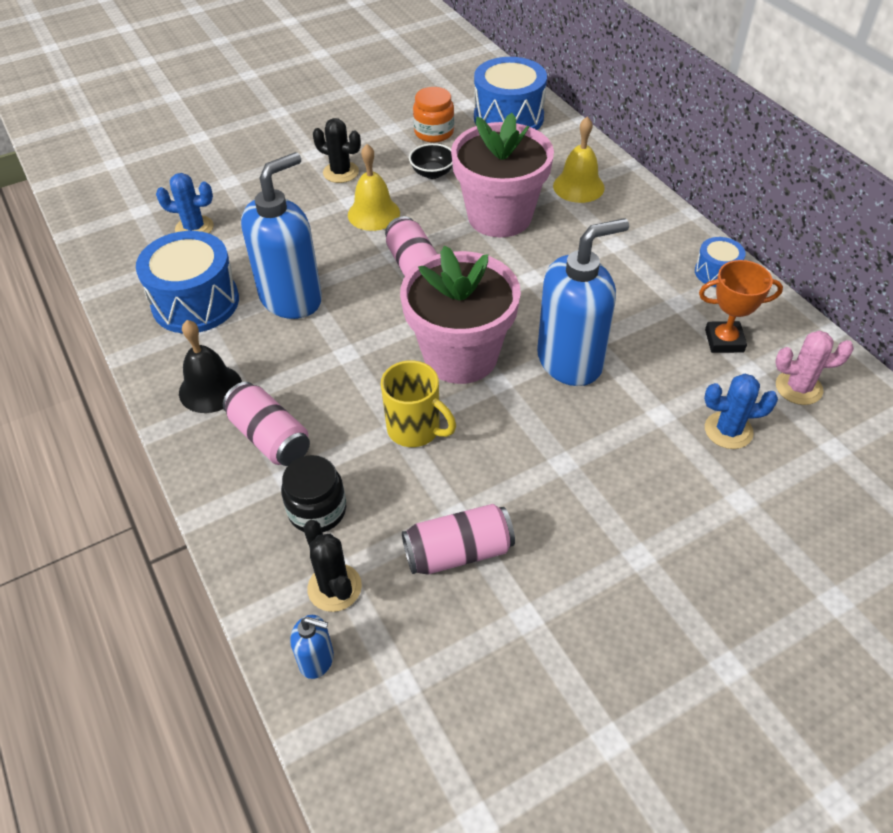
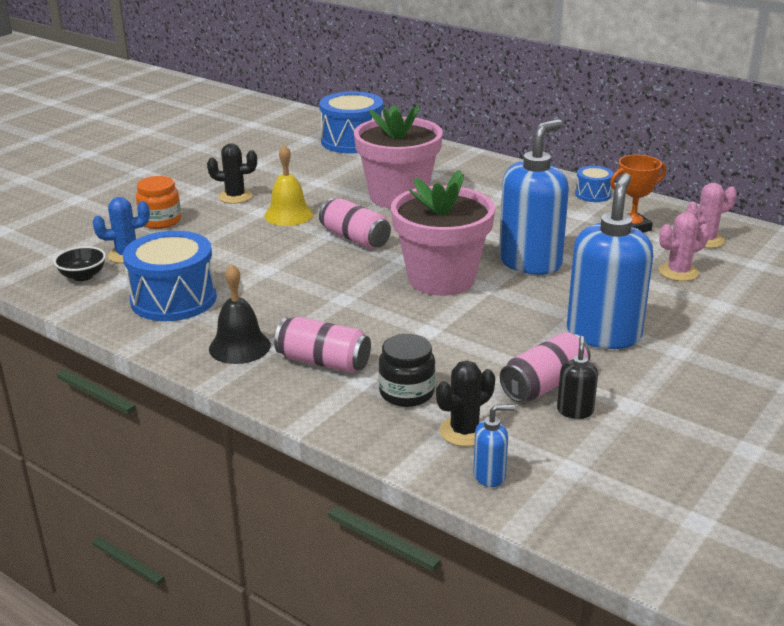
camera: 25 degrees left, 20 degrees down
(291, 298) = (263, 278): blue soap dispenser -> blue soap dispenser (603, 334)
(334, 587) = (464, 431): black cactus -> black cactus turned 75 degrees counterclockwise
(415, 429) = (444, 327): yellow mug -> none
(432, 173) = (318, 183): black bowl -> black bowl (83, 276)
(434, 132) = (296, 160): orange jar -> orange jar (160, 221)
(463, 603) = (575, 411): none -> black soap dispenser
(578, 186) = (446, 169): yellow bell -> none
(728, 430) = (678, 272): blue cactus -> pink cactus

